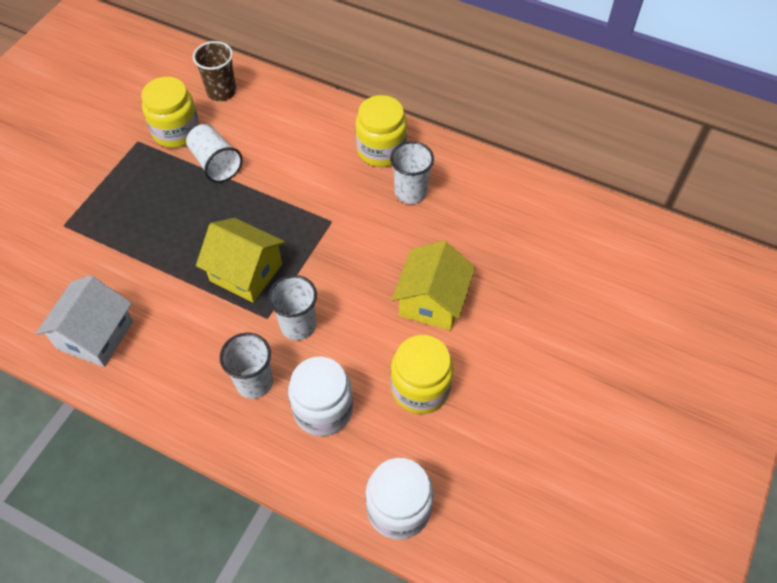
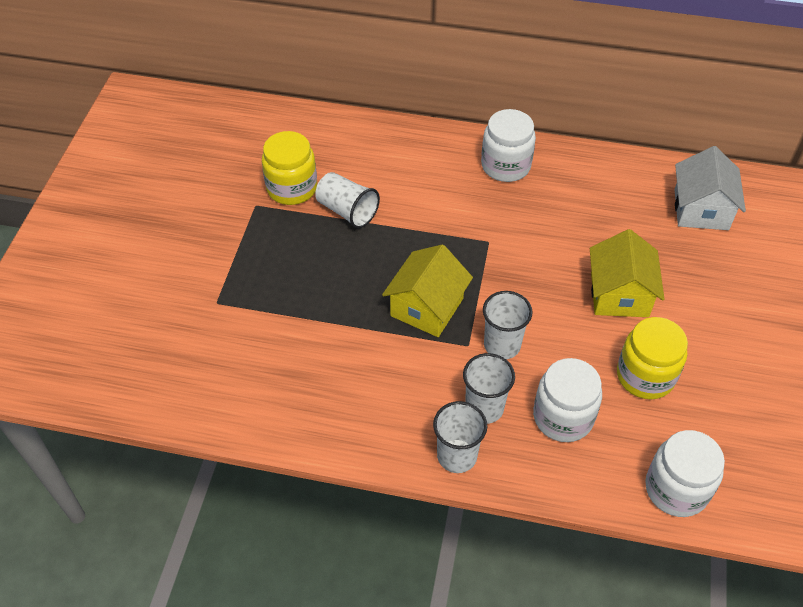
camera: 15 degrees left, 5 degrees down
(95, 335) = (302, 401): white house -> white house (701, 209)
(221, 92) = (320, 141): brown cup -> none
(246, 272) = (427, 307): yellow house -> yellow house turned 75 degrees counterclockwise
(381, 150) = (505, 166): yellow jar -> white jar
(410, 192) = (552, 199): white cup -> white cup (457, 456)

